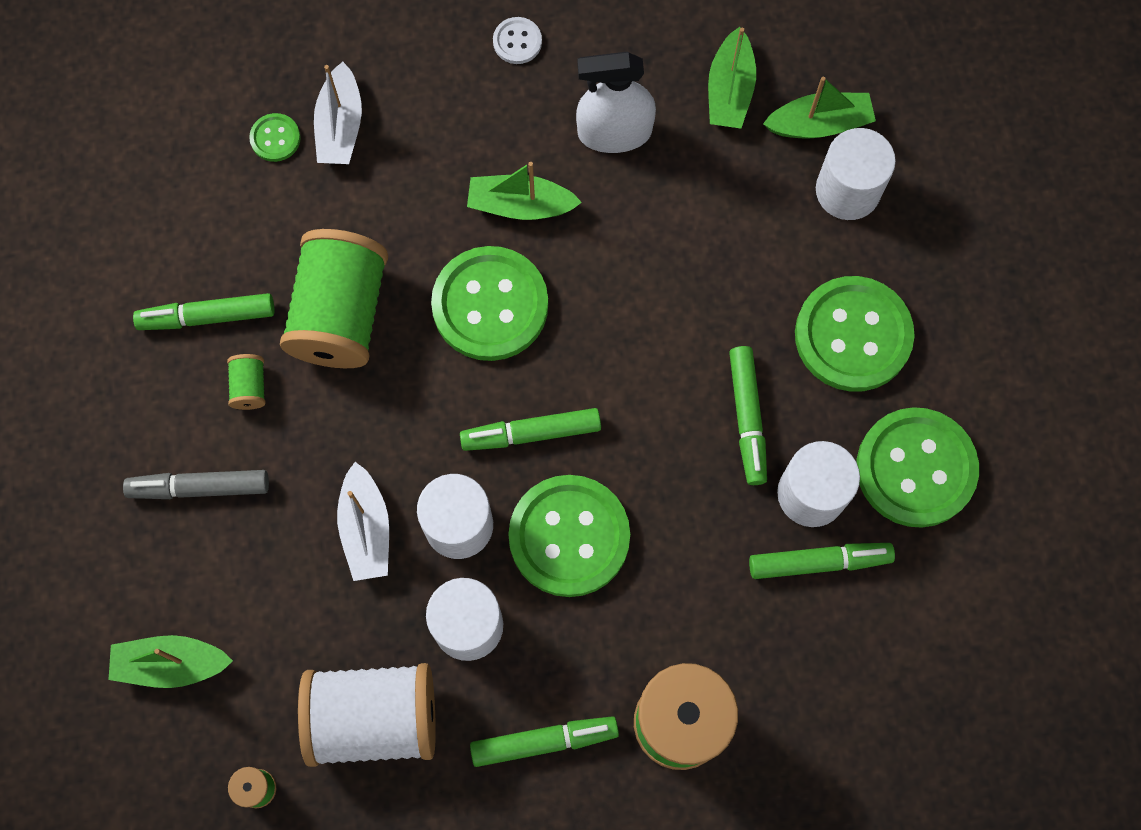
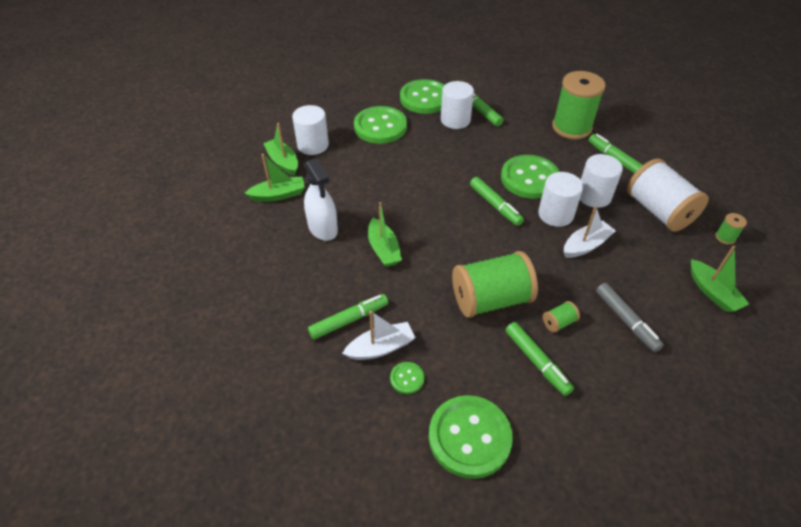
camera: 115 degrees left, 25 degrees down
(490, 305) = (444, 241): green button -> green button (469, 437)
(517, 41) = (286, 285): white button -> none
(747, 418) = (437, 144): green marker -> green marker (349, 320)

